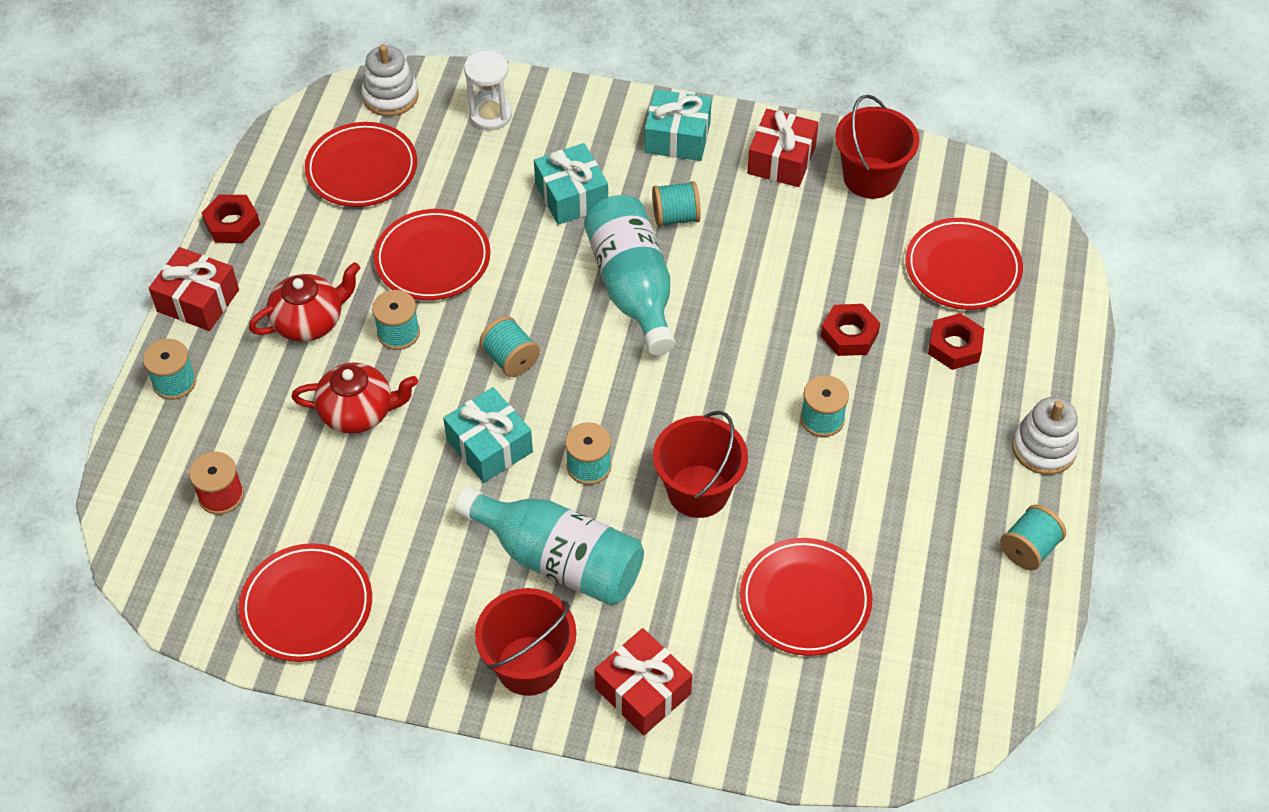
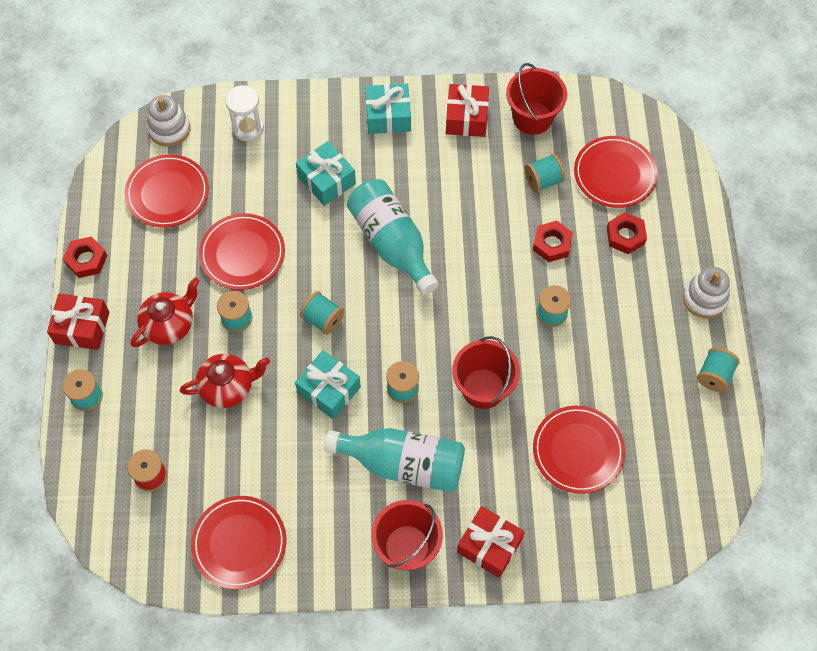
camera: 15 degrees left, 10 degrees up
(675, 217) = (405, 180): turquoise spool -> turquoise spool (543, 180)

